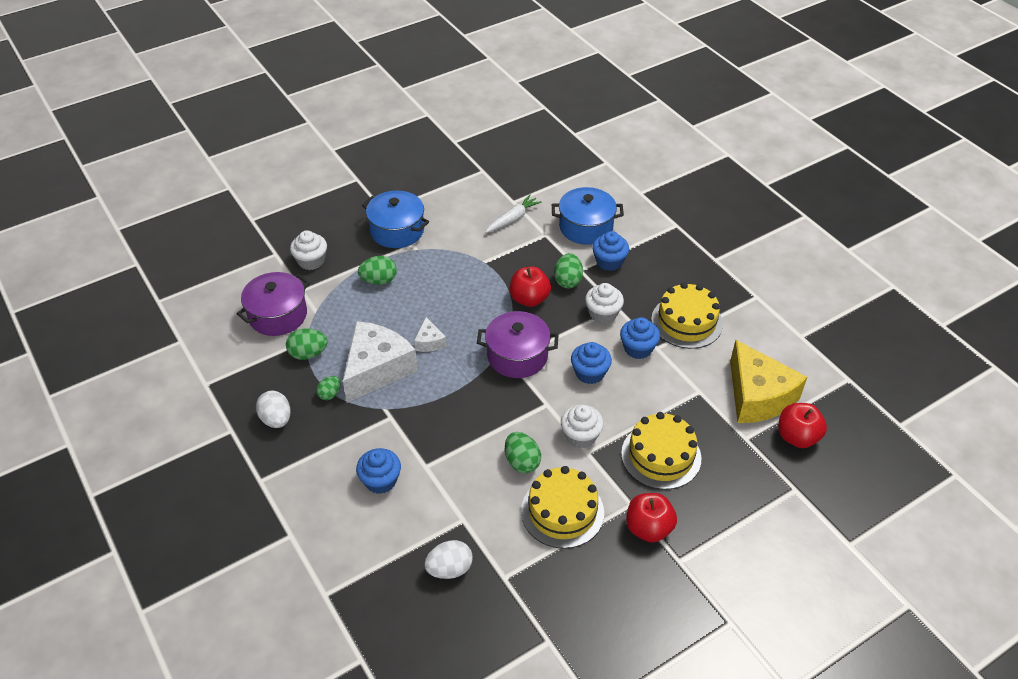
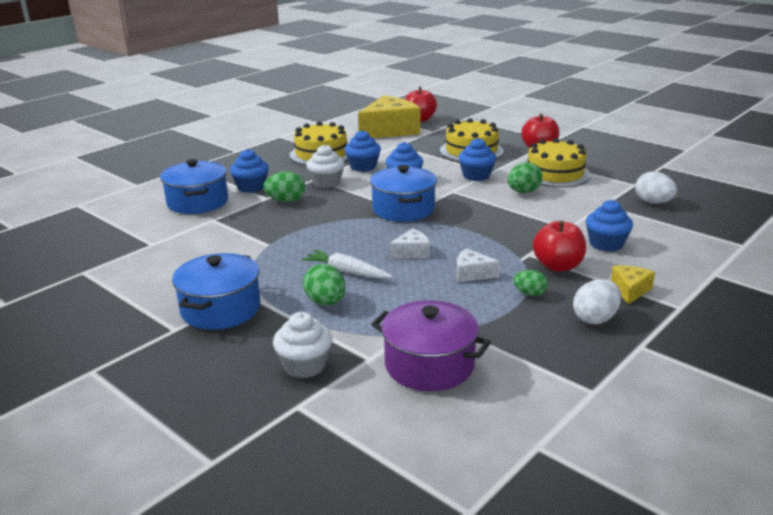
camera: 105 degrees left, 20 degrees down
(300, 460) = (630, 290): none -> yellow cheese
(308, 354) = (481, 323): green egg -> none
(377, 369) = (472, 274): white cheese -> white cheese, size x0.45
(512, 219) = (186, 239): white carrot -> white carrot (346, 272)
(517, 356) = (403, 209): purple pot -> blue pot
(529, 299) = (320, 214): red apple -> red apple (558, 266)
(580, 436) = (476, 176): white cupcake -> blue cupcake

